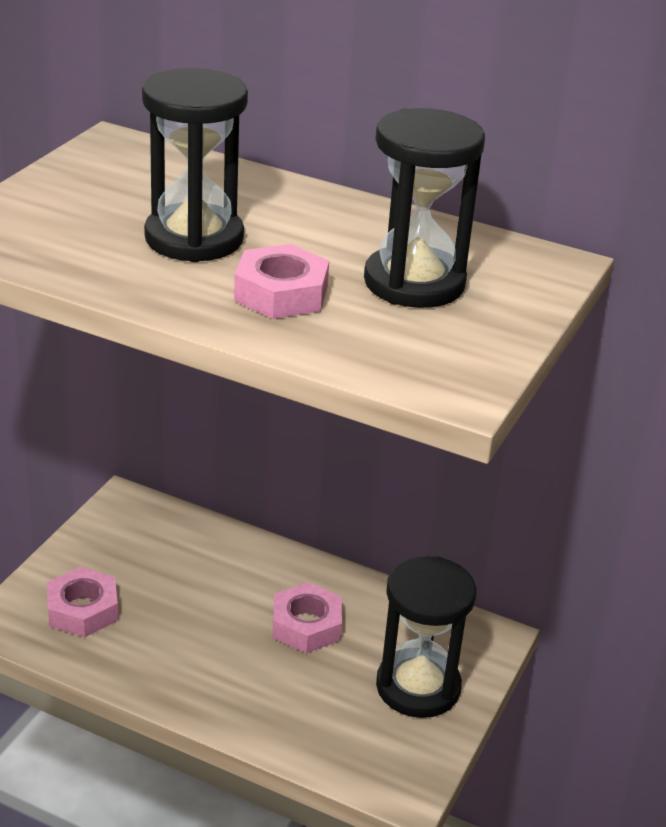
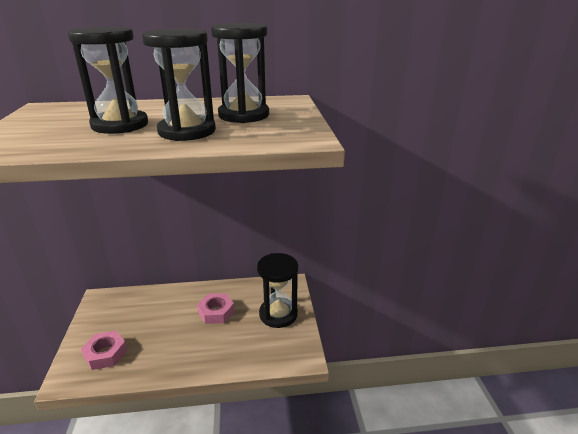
camera: 30 degrees left, 5 degrees down
(281, 293) = (187, 131): pink nut -> black hourglass

